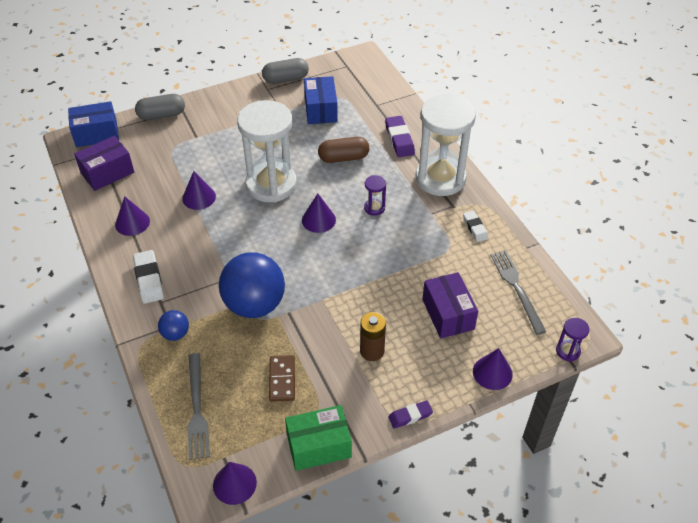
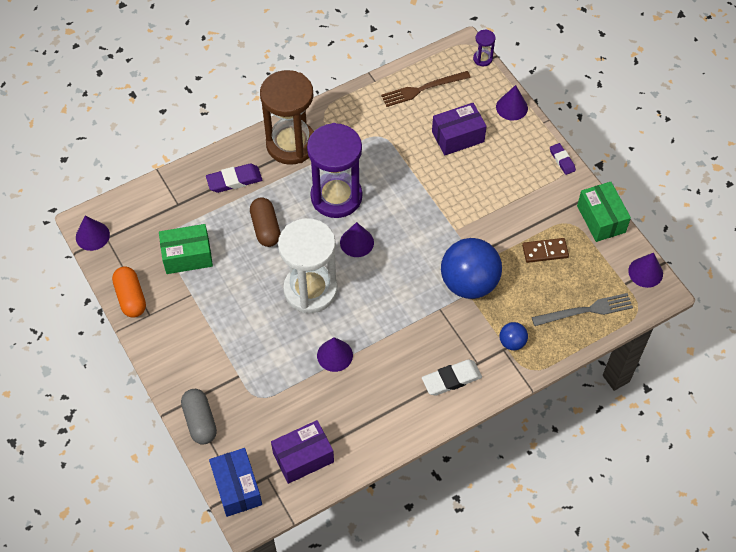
camera: 95 degrees left, 10 degrees up
(107, 173) = (303, 457): purple box -> purple box turned 75 degrees counterclockwise
(132, 223) = (377, 412): purple cone -> purple cone (92, 236)
(286, 79) = (131, 297): grey capsule -> orange capsule
(321, 110) = (187, 256): blue box -> green box
(372, 351) = (505, 189): brown battery -> none
(374, 208) = (336, 197): purple hourglass -> purple hourglass, size x2.48
(440, 178) = (291, 144): white hourglass -> brown hourglass
(475, 228) = (355, 117): white eraser -> none
(516, 288) = (422, 89): grey fork -> brown fork

